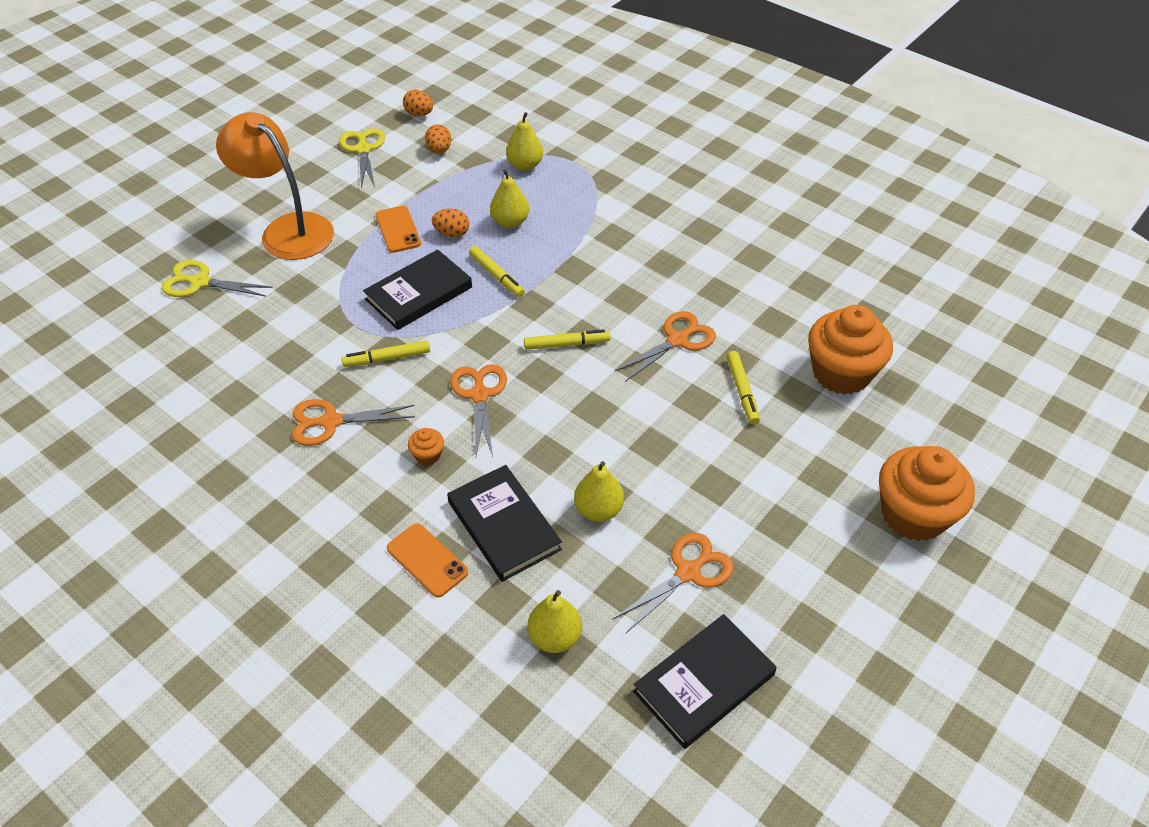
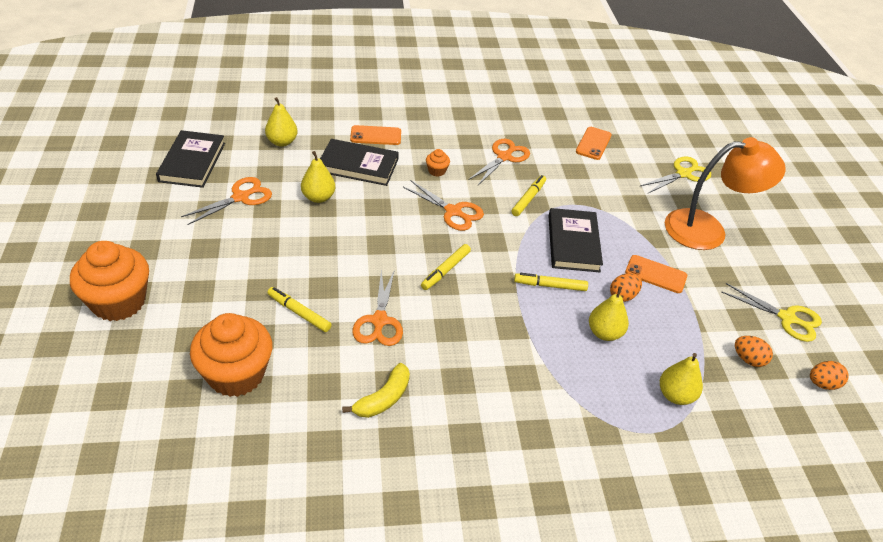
camera: 130 degrees right, 5 degrees down
(213, 372) = (593, 143): none -> orange phone
(688, 572) = (240, 197): orange scissors -> orange scissors turned 135 degrees counterclockwise
(736, 285) = (383, 398): none -> yellow banana

